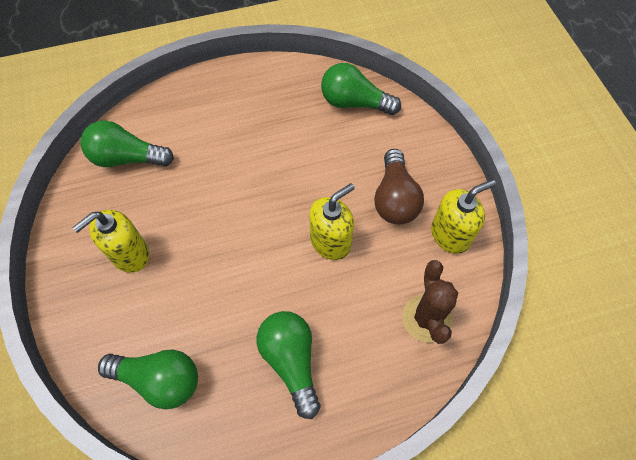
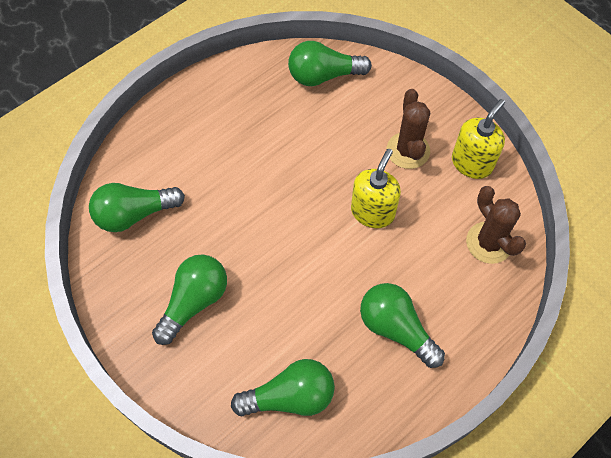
camera: 25 degrees left, 0 degrees up
(130, 254) = (194, 302): yellow soap dispenser -> green light bulb
(395, 198) = (408, 150): brown light bulb -> brown cactus

